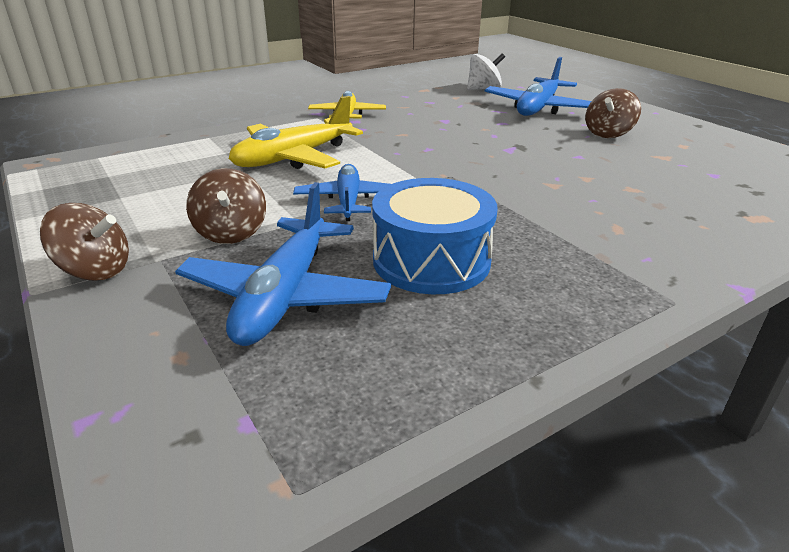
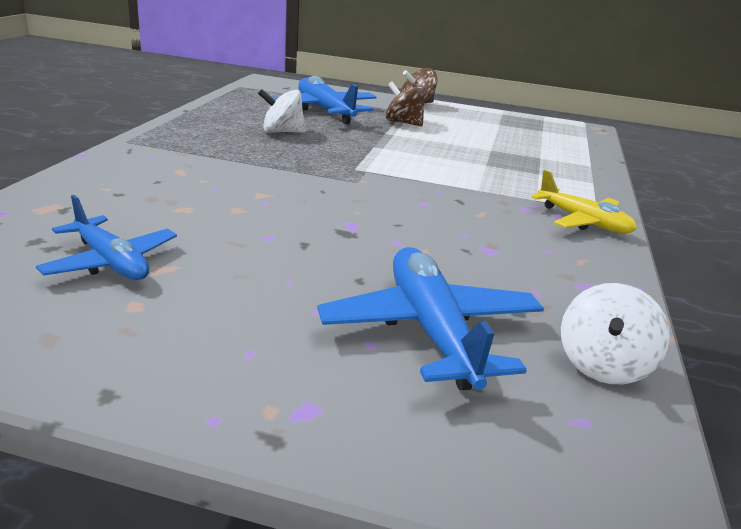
camera: 135 degrees right, 5 degrees down
(294, 158) = (491, 165): yellow plane -> none
(348, 201) = (385, 148): blue plane -> blue plane (111, 262)
(431, 260) = (282, 132): blue drum -> white spinning top
(608, 134) = (263, 295): brown spinning top -> none

